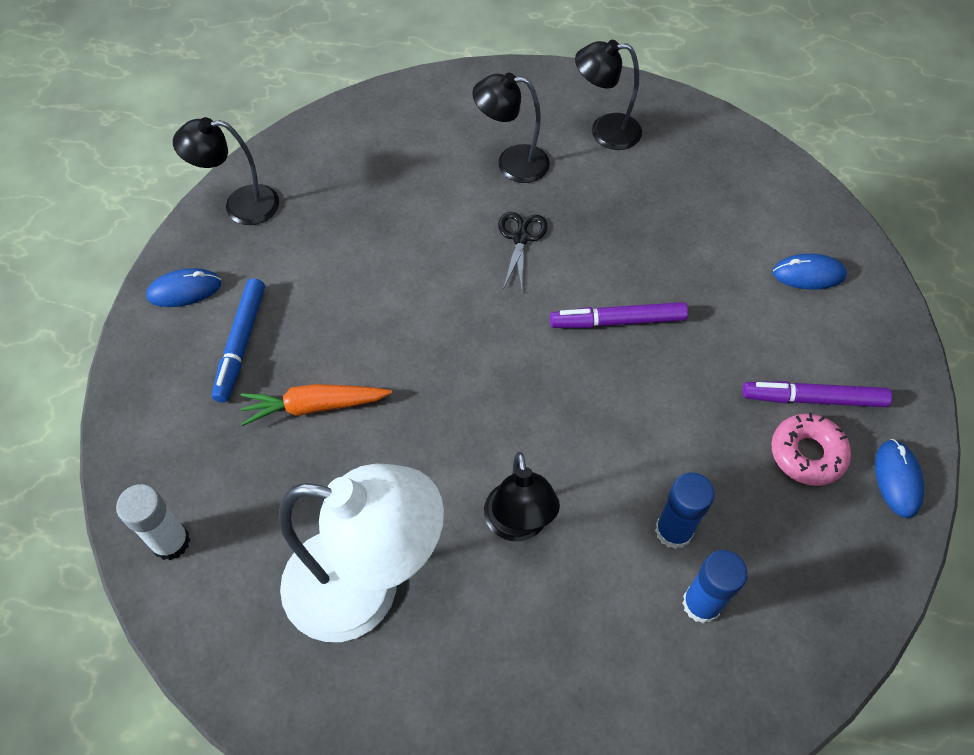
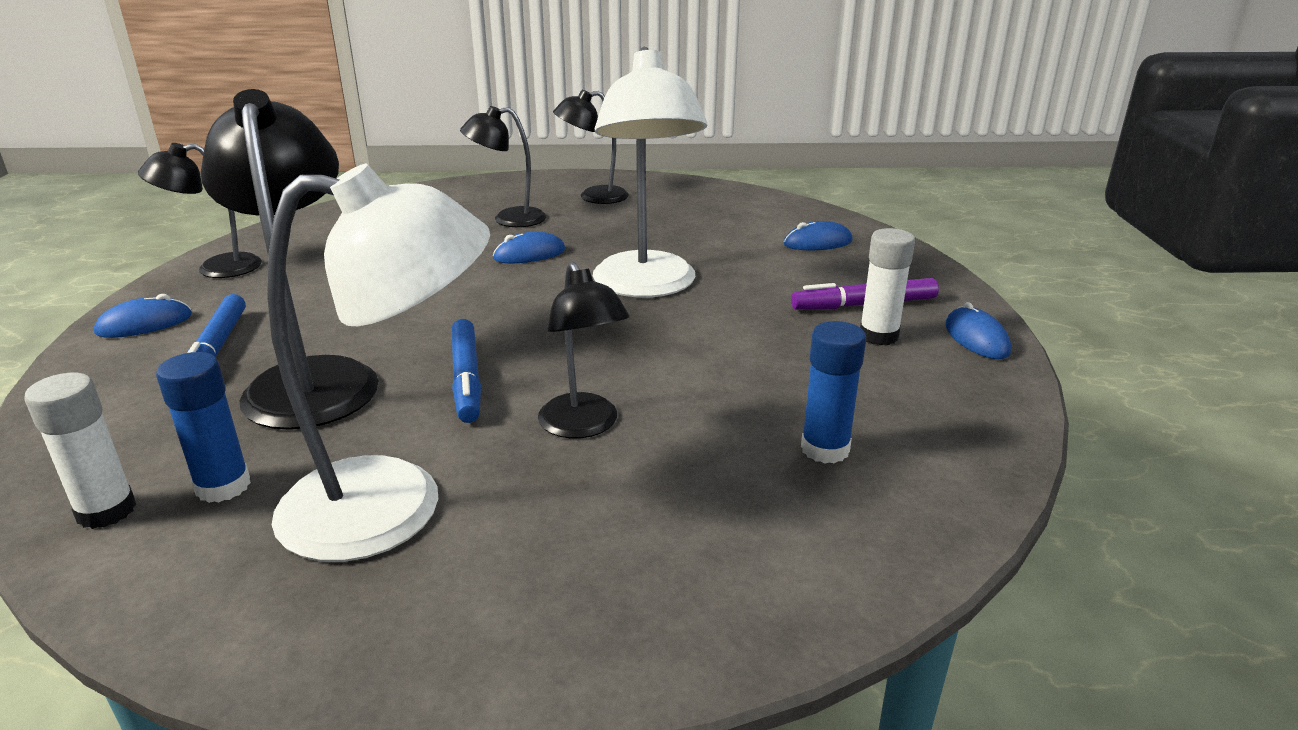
camera: 15 degrees left, 30 degrees down
(315, 406) = (312, 379): orange carrot -> black lamp
(436, 435) = (466, 378): none -> blue marker
(520, 238) = (529, 254): black scissors -> blue mouse
(618, 321) = (646, 286): purple marker -> white lamp
(673, 531) = (766, 403): blue glue stick -> blue glue stick (223, 486)
(807, 454) = (878, 336): pink donut -> white glue stick

